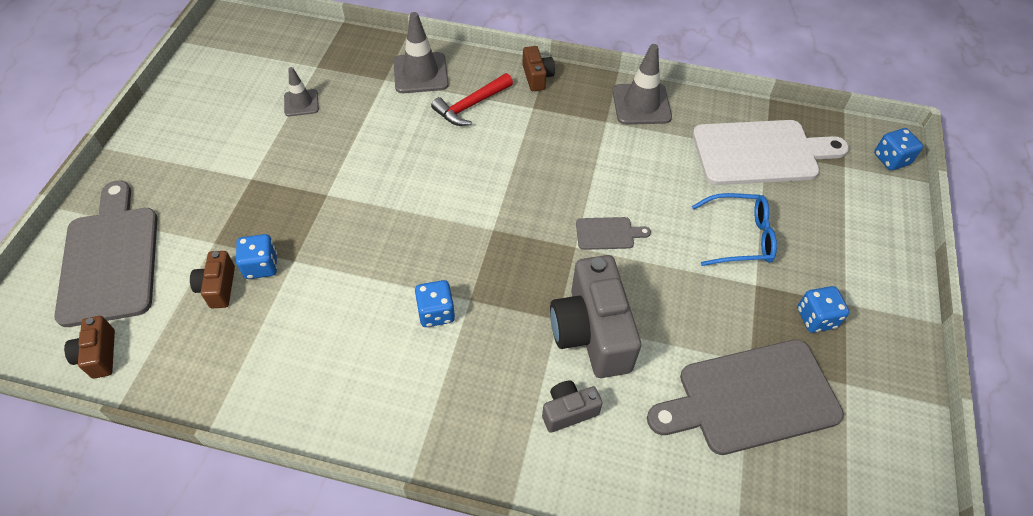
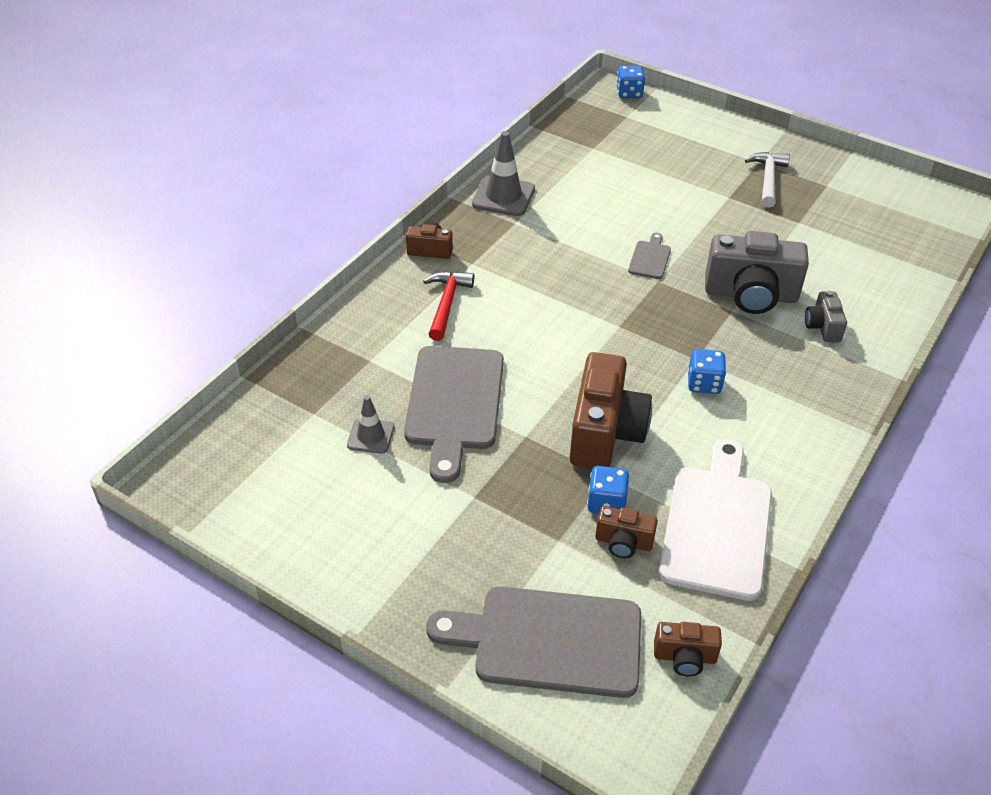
camera: 70 degrees left, 10 degrees down
(346, 248) = (605, 433): none -> brown camera
(420, 73) = (376, 330): grey traffic cone -> none
(471, 105) = (446, 304): red hammer -> red hammer turned 150 degrees counterclockwise
(740, 237) = (679, 190): blue glasses -> none
(750, 397) = (829, 232): grey cutting board -> grey cutting board (454, 403)
(761, 153) = (594, 151): white cutting board -> white cutting board (717, 525)
(816, 318) = (768, 179): blue dice -> white hammer

